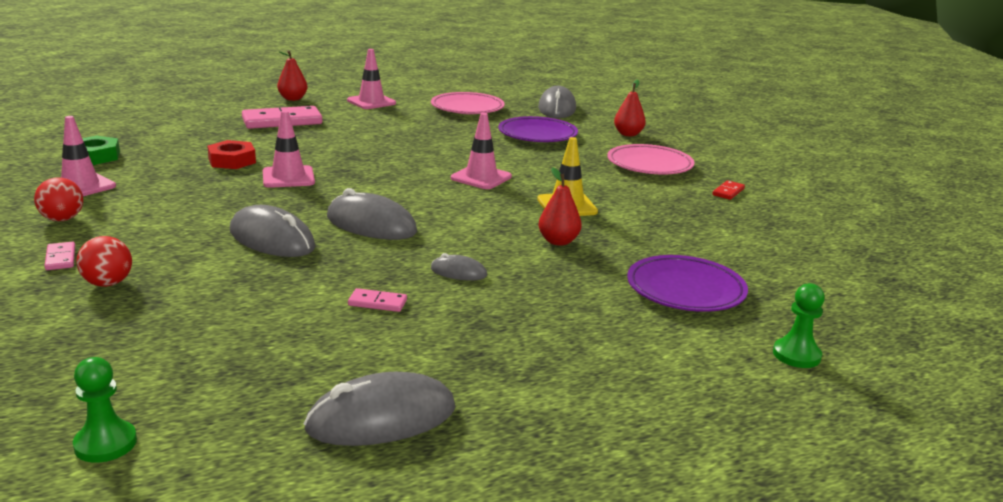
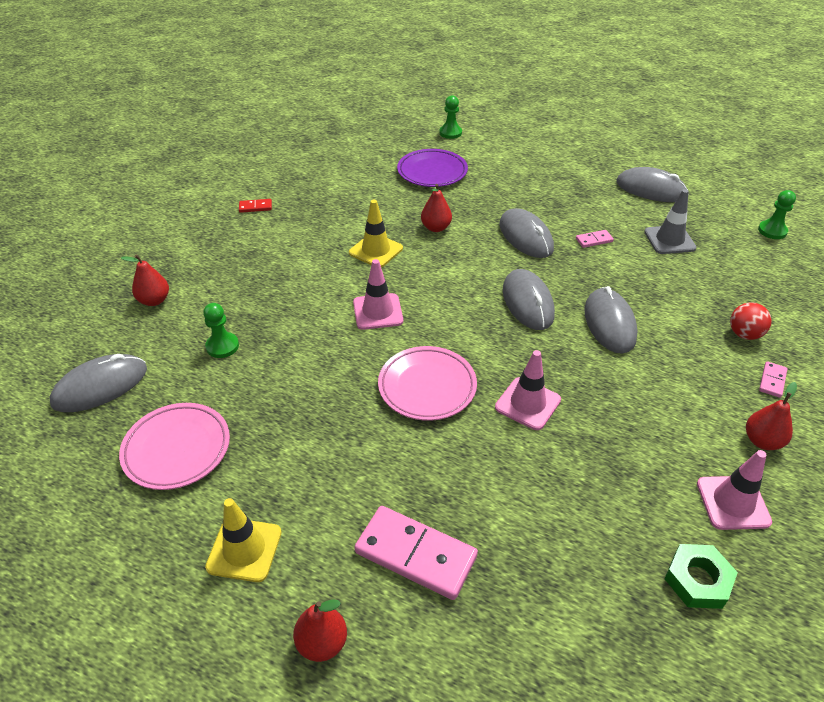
camera: 130 degrees left, 20 degrees up
(62, 219) = (762, 441): red ball -> red pear
(232, 161) = (554, 471): red nut -> none
(277, 347) = (669, 240): none -> grey traffic cone
(371, 102) = (244, 549): pink traffic cone -> yellow traffic cone
(377, 303) = (594, 240): pink domino -> pink domino turned 75 degrees counterclockwise
(458, 272) = (525, 237): grey mouse -> grey mouse, size x1.95
(537, 135) = (222, 346): purple plate -> green pawn
(649, 165) = (236, 256): pink plate -> pink plate (427, 387)

